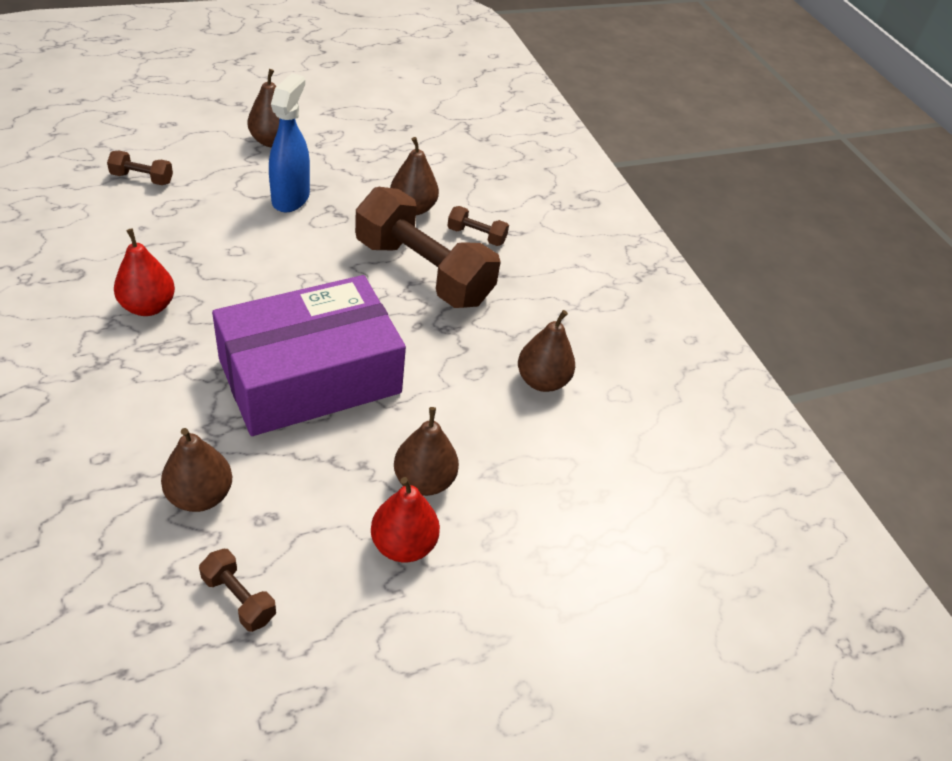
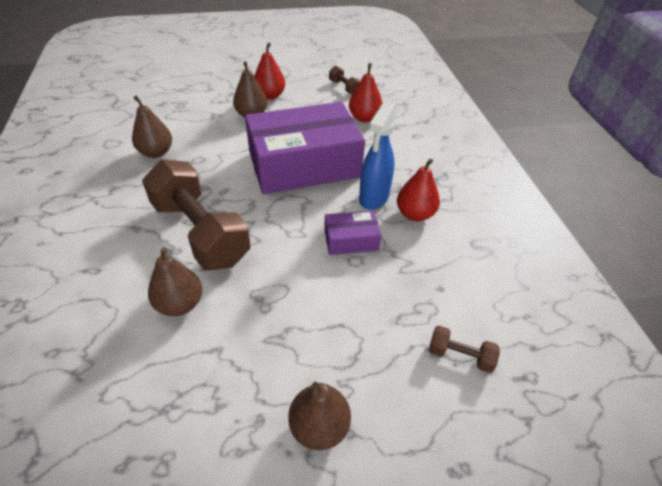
camera: 165 degrees left, 0 degrees up
(200, 495) = (364, 118): brown pear -> red pear
(240, 271) = (351, 240): none -> purple box
(291, 198) = (303, 321): blue spray bottle -> blue spray bottle (373, 198)
(476, 236) = (133, 267): brown dumbbell -> none

